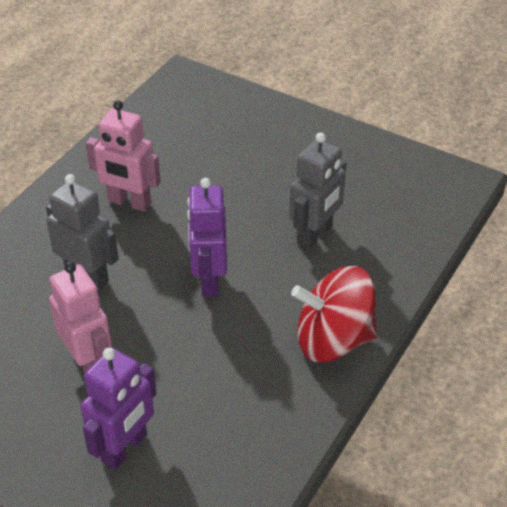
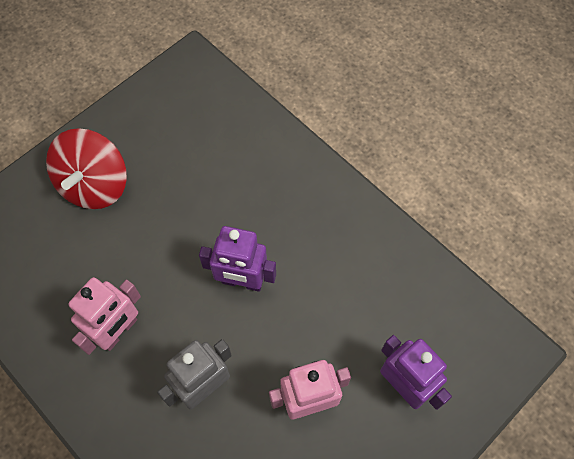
camera: 75 degrees left, 20 degrees up
(315, 235) = (217, 185): grey robot -> none
(333, 340) = (333, 204): red spinning top -> red spinning top (95, 185)

